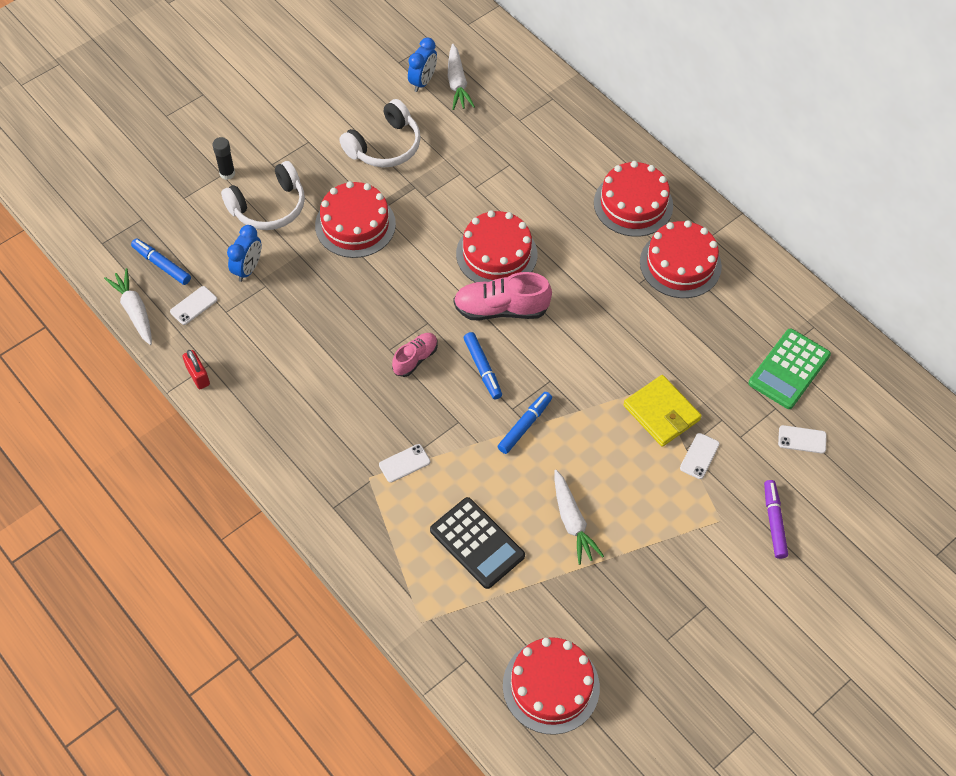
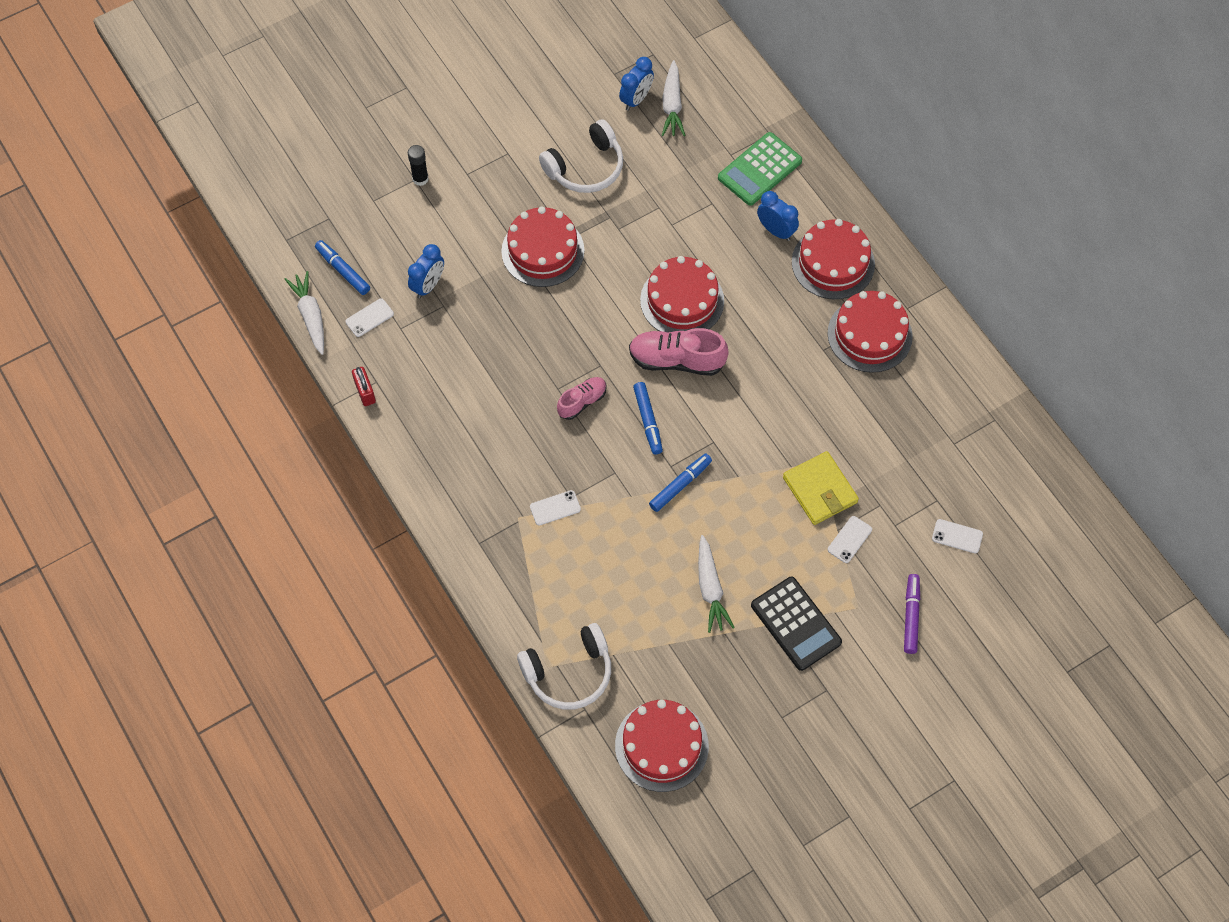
camera: 10 degrees right, 5 degrees up
(269, 207) = (458, 221): white headphones -> white headphones (569, 672)
(477, 543) = (613, 597): black calculator -> black calculator (795, 624)
(574, 182) = (776, 230): none -> blue clock
(789, 369) = (959, 461): green calculator -> green calculator (759, 169)

